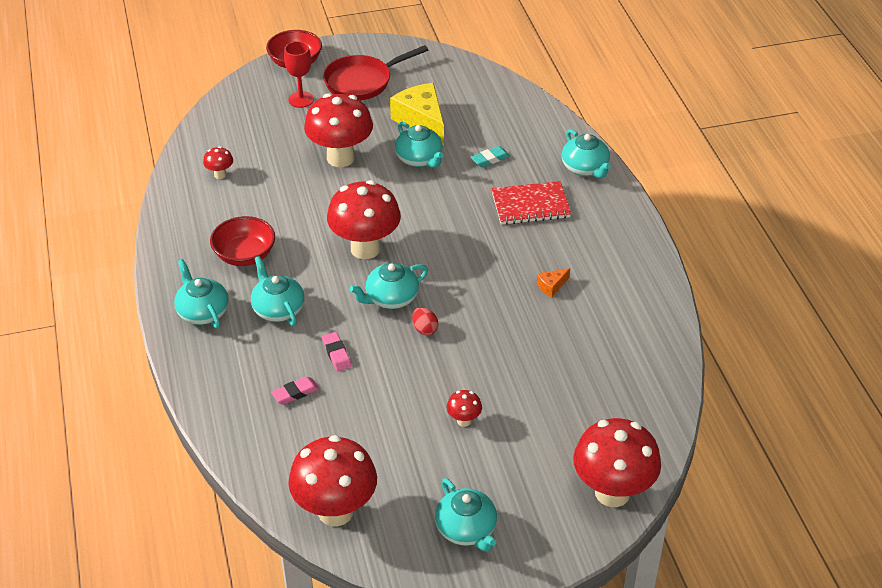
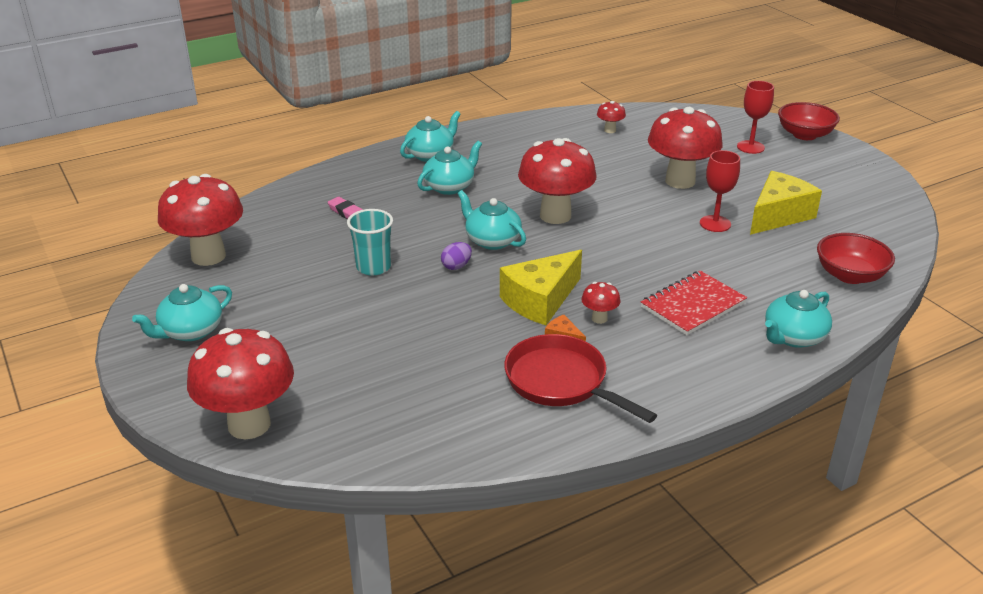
camera: 75 degrees right, 10 degrees down
(245, 255) = (511, 160): red bowl -> red bowl (850, 275)
(336, 354) = (403, 224): pink eraser -> none
(362, 82) = (811, 172): red pan -> red pan (561, 382)
(405, 386) = (373, 267): none -> turquoise cup
(419, 159) = (715, 224): turquoise teapot -> red goblet
(425, 329) = (456, 266): red egg -> purple egg
(464, 421) = (335, 308): red mushroom -> red mushroom (599, 318)
(490, 159) = (752, 267): turquoise eraser -> none
(495, 287) = (540, 300): none -> yellow cheese
(530, 205) = (693, 305): red notebook -> red notebook turned 75 degrees clockwise

